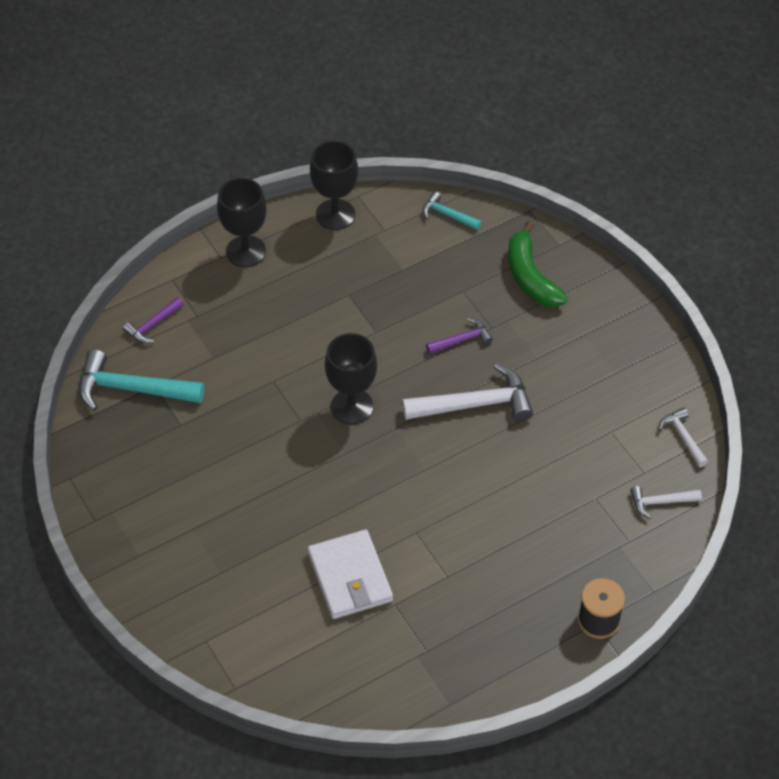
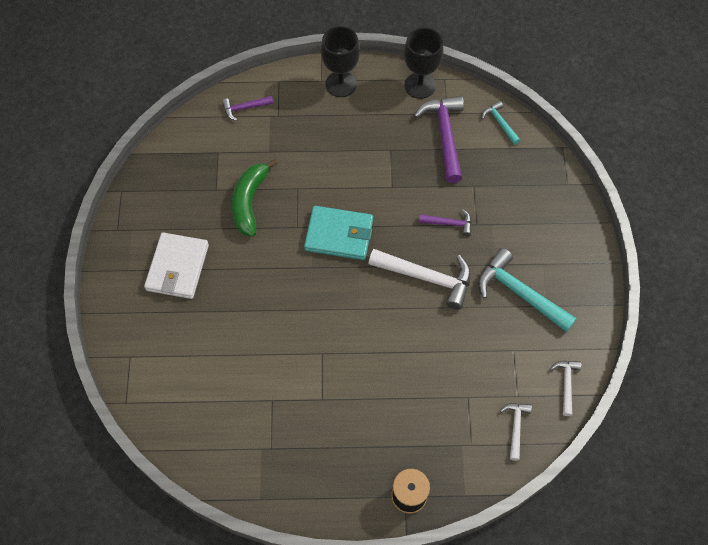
camera: 30 degrees right, 10 degrees up
(132, 389) = (201, 147): turquoise hammer -> turquoise hammer (519, 293)
(350, 577) = (255, 363): white wallet -> white wallet (177, 267)
(352, 406) = (339, 235): black goblet -> turquoise wallet
(397, 254) = (445, 135): none -> purple hammer
(530, 276) = (530, 199): green banana -> green banana (249, 202)
(660, 502) = (515, 427): white hammer -> white hammer turned 75 degrees clockwise

